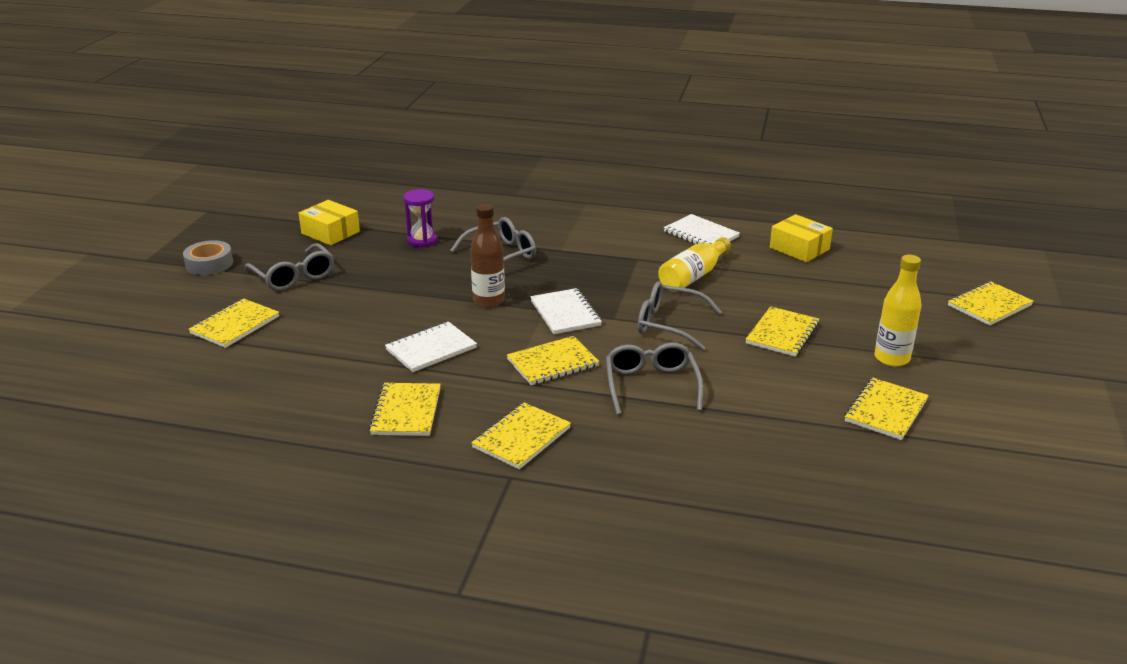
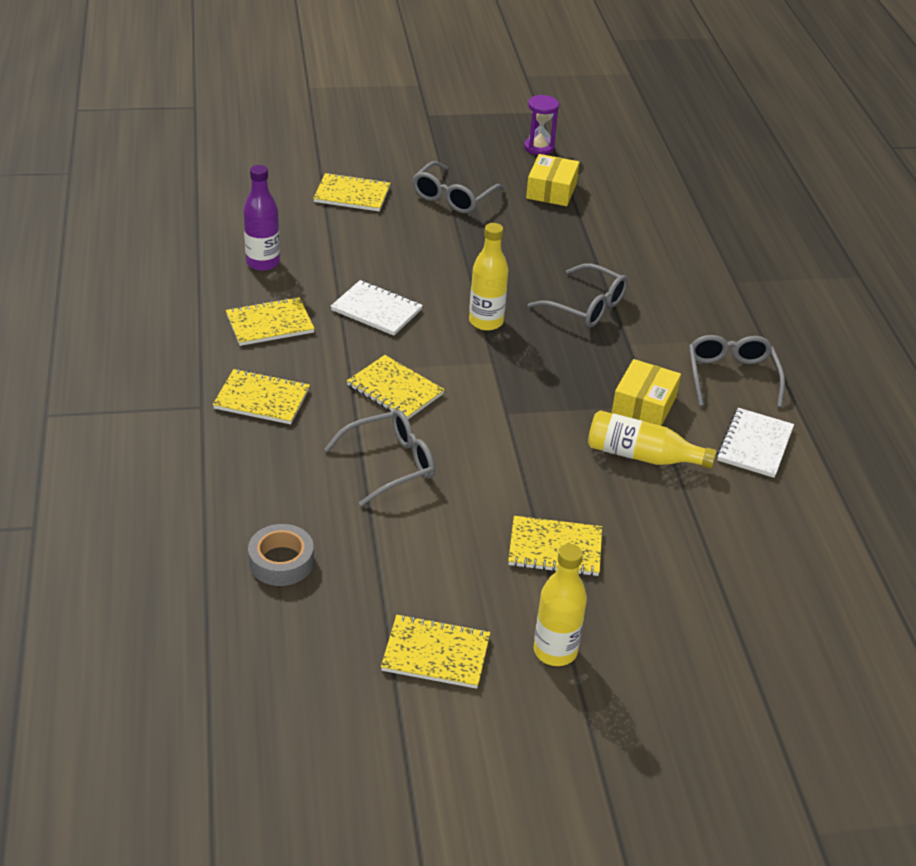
camera: 65 degrees right, 10 degrees up
(209, 264) = (443, 147): grey tape -> grey tape (281, 561)
(300, 397) = (263, 263): none -> purple bottle
(422, 241) = (578, 248): purple hourglass -> purple hourglass (539, 147)
(488, 301) = (486, 322): brown bottle -> yellow bottle
(565, 313) = (494, 377): white notebook -> none
(668, 324) = (519, 455): grey glasses -> grey glasses (731, 376)
(799, 248) = (785, 538): yellow box -> yellow box (644, 405)
(989, 305) = (759, 746): yellow notebook -> none

